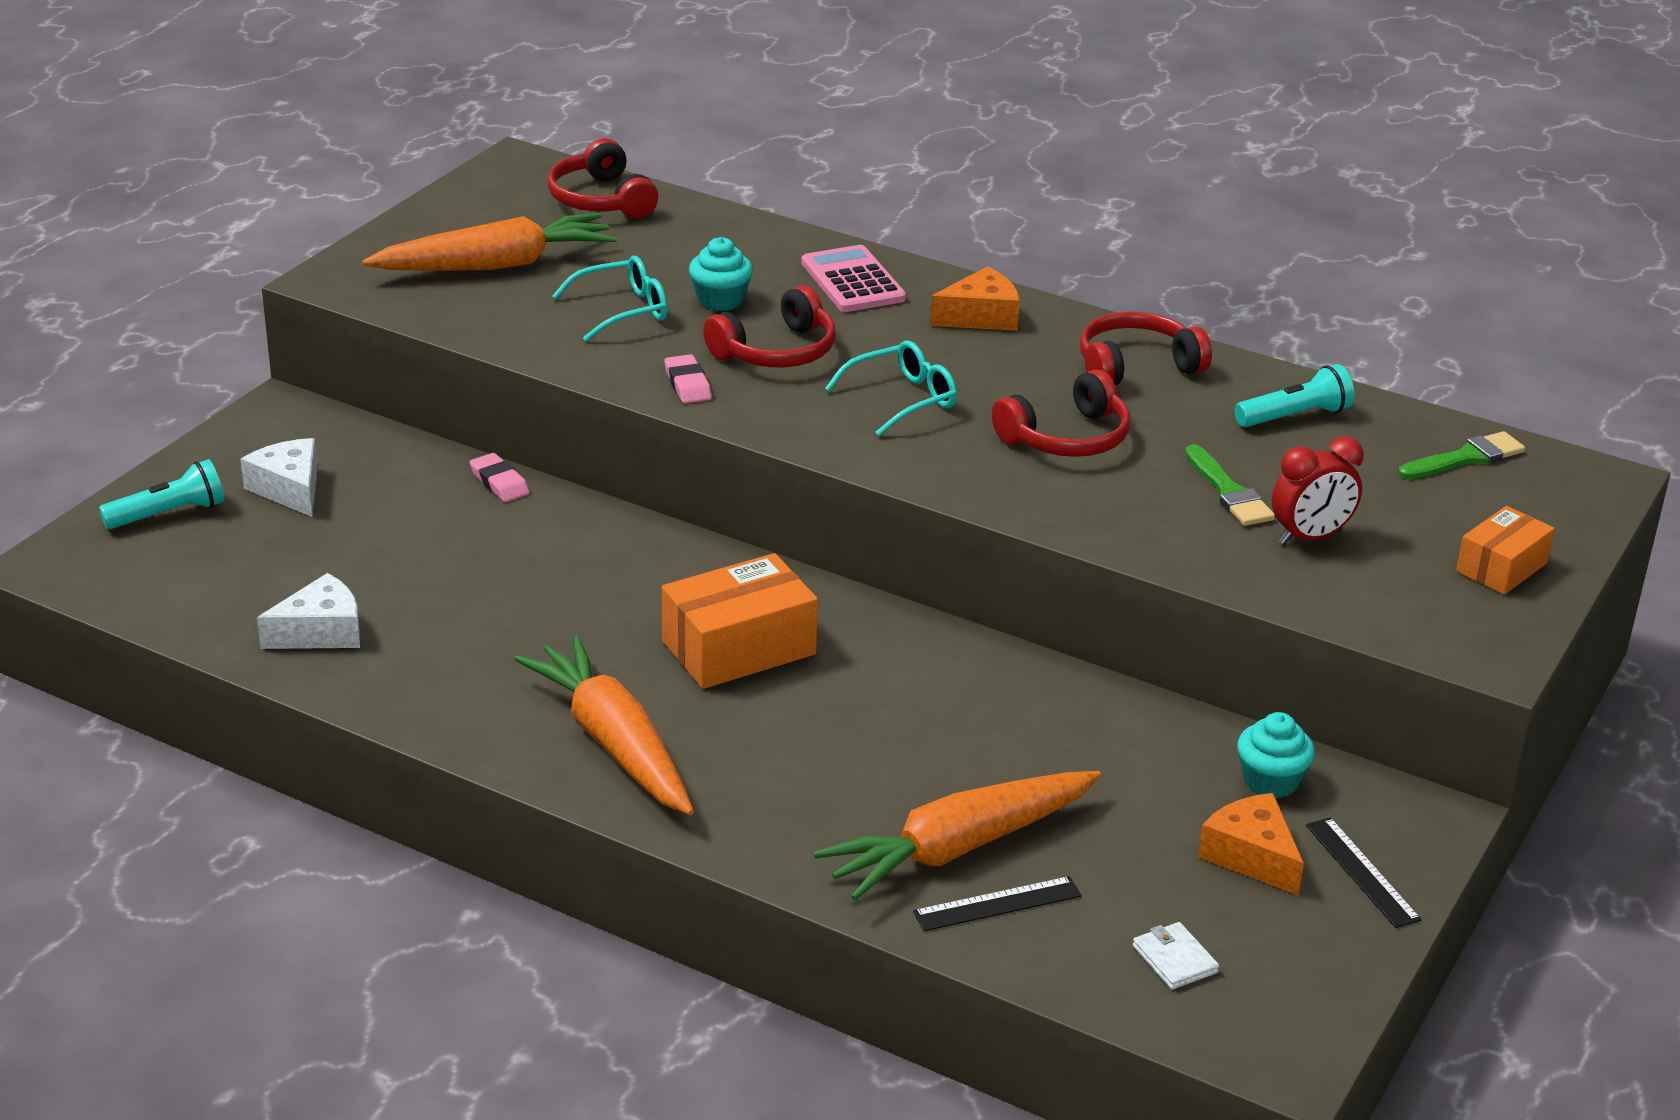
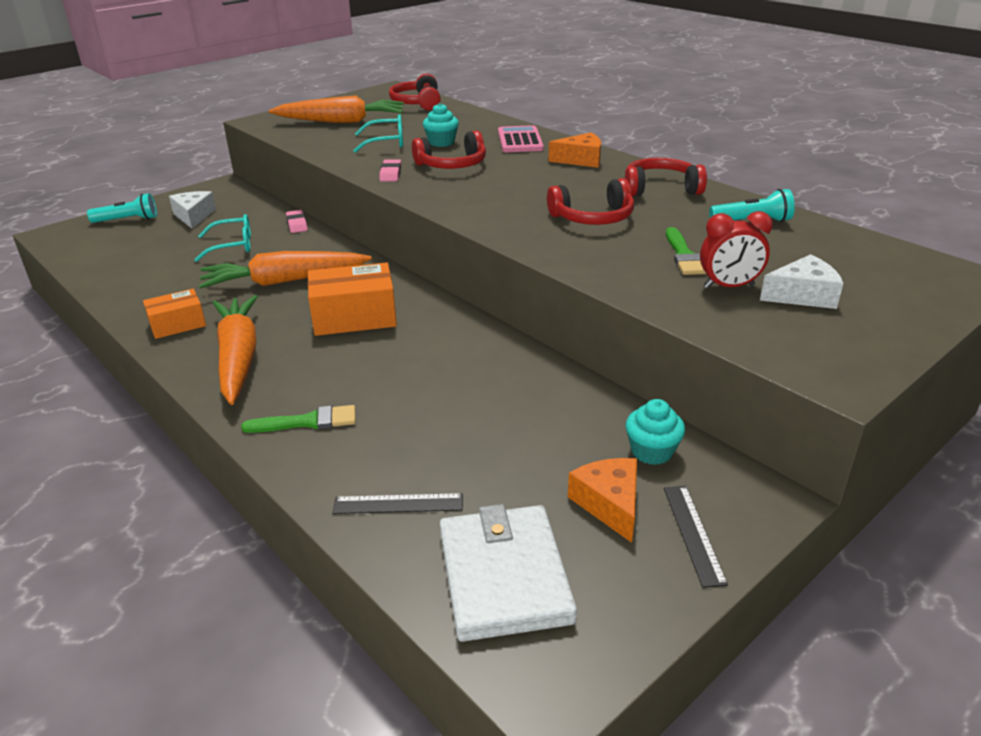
camera: 20 degrees right, 0 degrees up
(321, 632) = (142, 279): white cheese -> white cheese (802, 295)
(902, 399) = (506, 191): turquoise glasses -> turquoise glasses (232, 246)
(959, 848) = (399, 458): orange carrot -> orange carrot (284, 281)
(1175, 959) = (504, 576): white wallet -> white wallet, size x2.41
(1466, 458) = (867, 255): green brush -> green brush (307, 422)
(1501, 567) = (871, 322): orange box -> orange box (177, 324)

